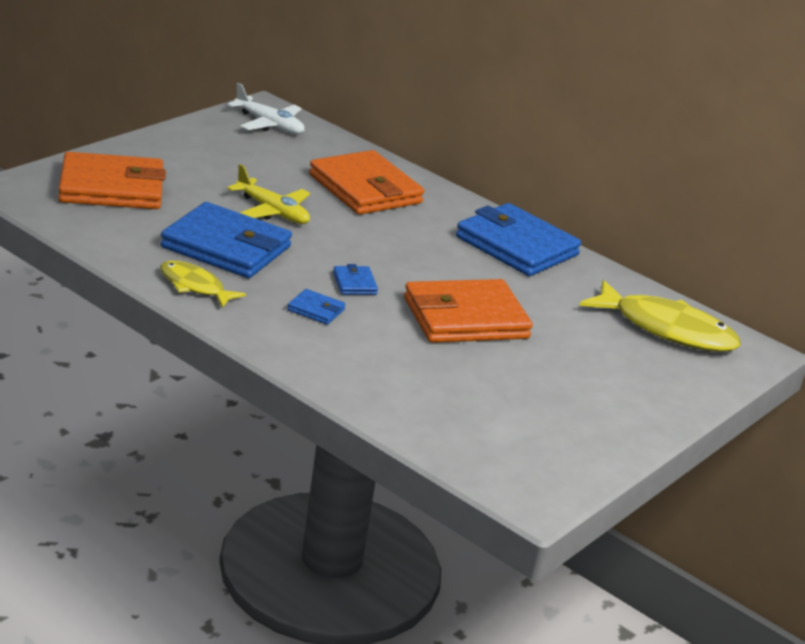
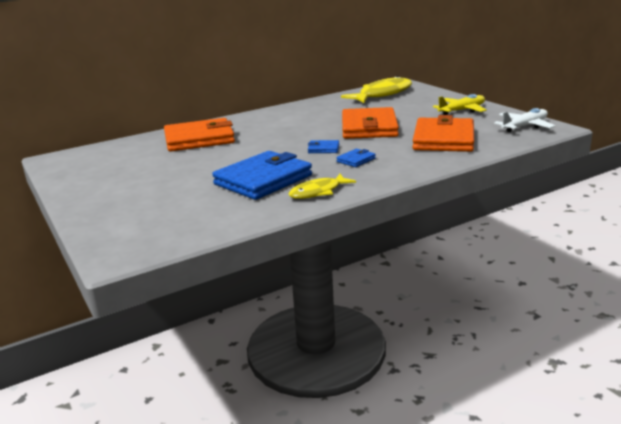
camera: 65 degrees left, 5 degrees down
(111, 188) = (146, 214): orange wallet -> orange wallet (443, 139)
(269, 124) = (82, 158): white plane -> white plane (524, 126)
(272, 211) = (216, 164): yellow plane -> yellow plane (462, 110)
(516, 246) = (288, 113): blue wallet -> none

